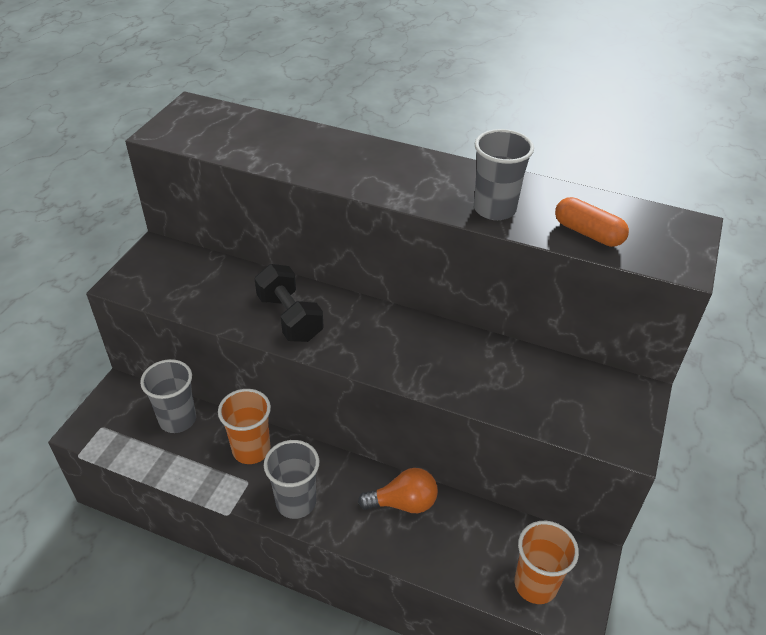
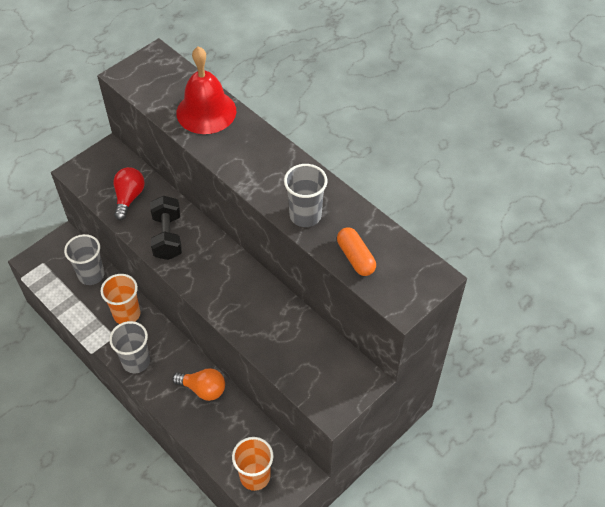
camera: 25 degrees right, 10 degrees up
(212, 291) = (129, 198): none -> red light bulb
(294, 142) = (206, 111): none -> red bell

